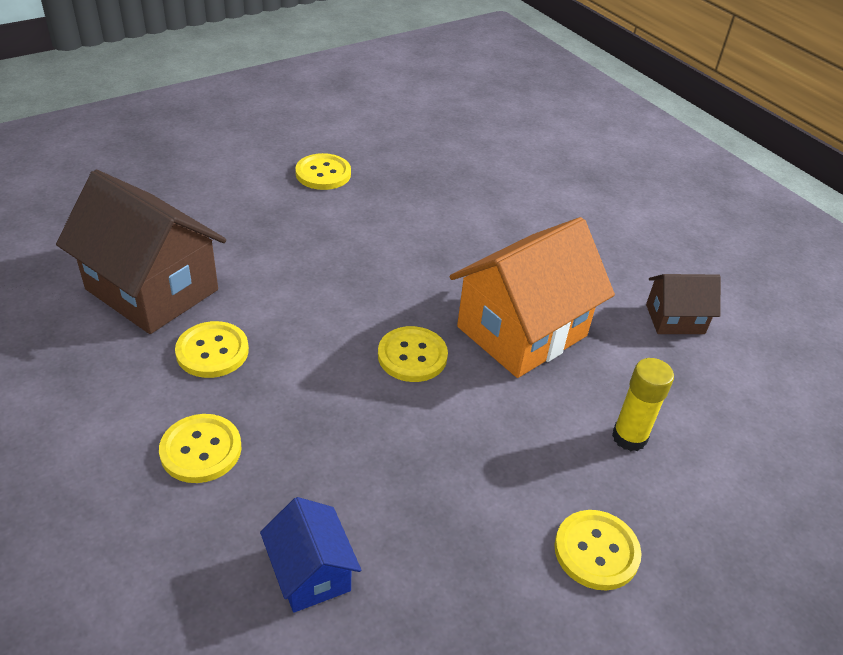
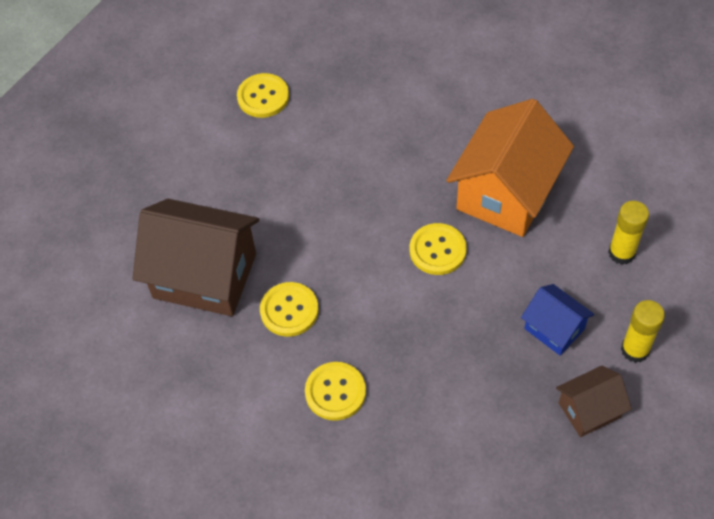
camera: 15 degrees left, 15 degrees up
(311, 573) = (463, 444): blue house -> blue house (554, 329)
(596, 551) = (635, 350): yellow button -> yellow glue stick
(675, 319) = (614, 132): brown house -> brown house (589, 410)

